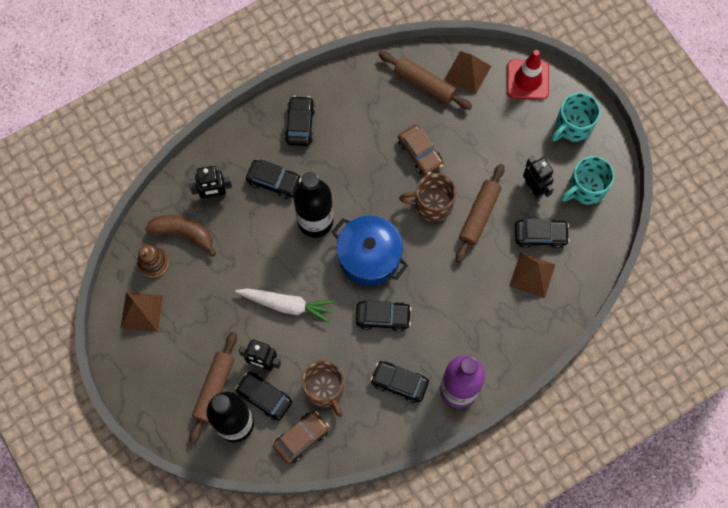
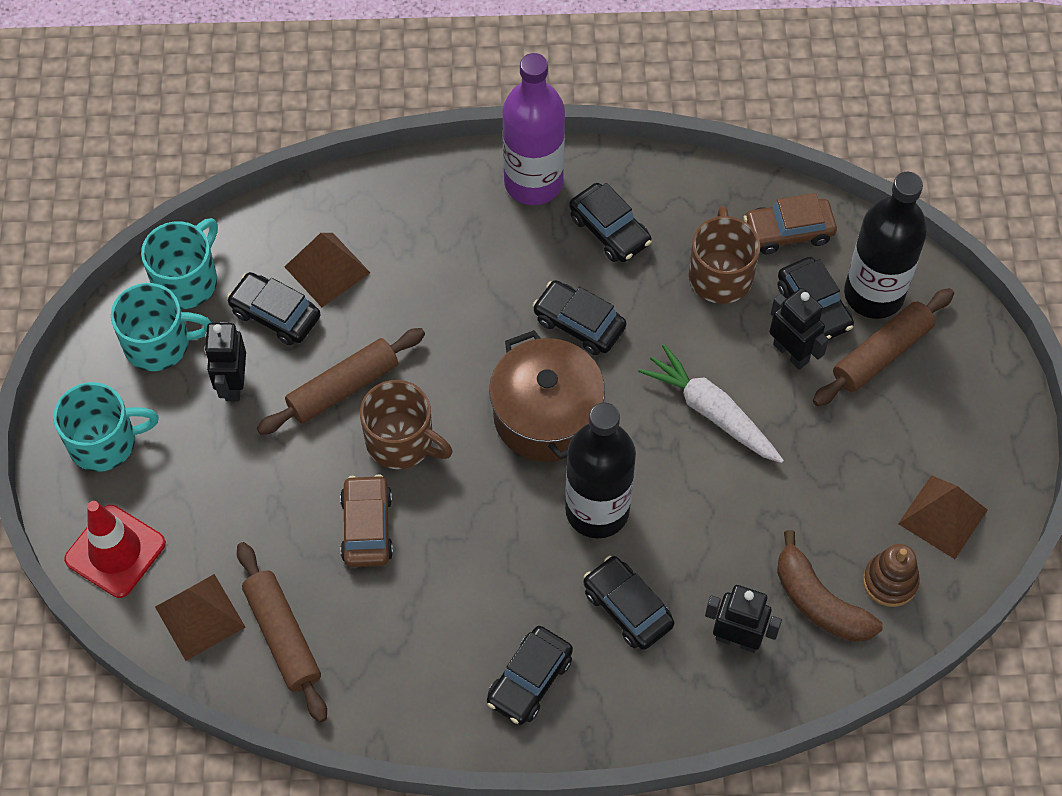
camera: 150 degrees left, 10 degrees down
(369, 257) = (546, 415): blue pot -> brown pot
(598, 229) = (186, 280): none -> turquoise mug

